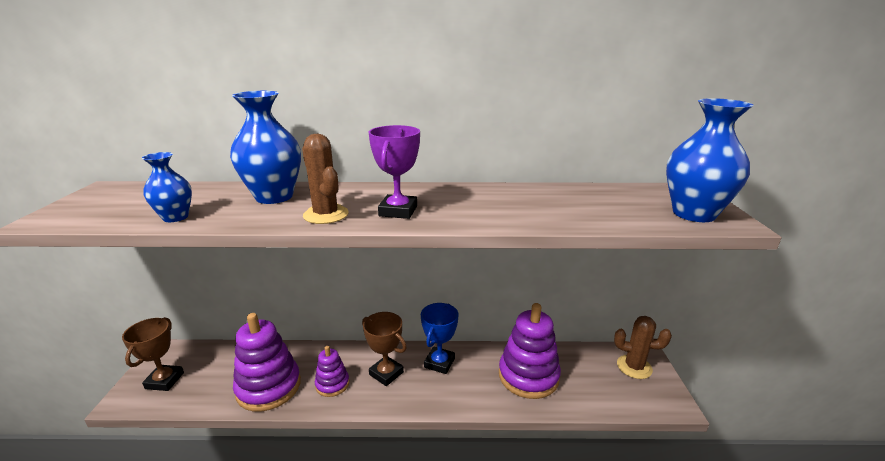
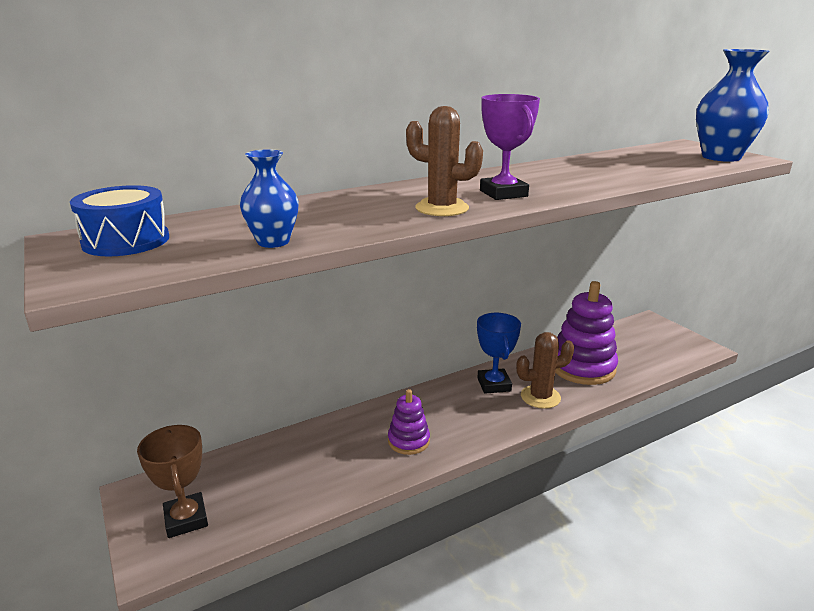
camera: 30 degrees left, 0 degrees up
(120, 196) = (126, 241): none -> blue drum
(268, 387) = (338, 471): purple stacking toy -> none
(274, 197) = (343, 206): blue vase -> none
(386, 373) = (453, 411): brown trophy -> none
(634, 367) = (652, 333): brown cactus -> brown cactus (540, 397)

